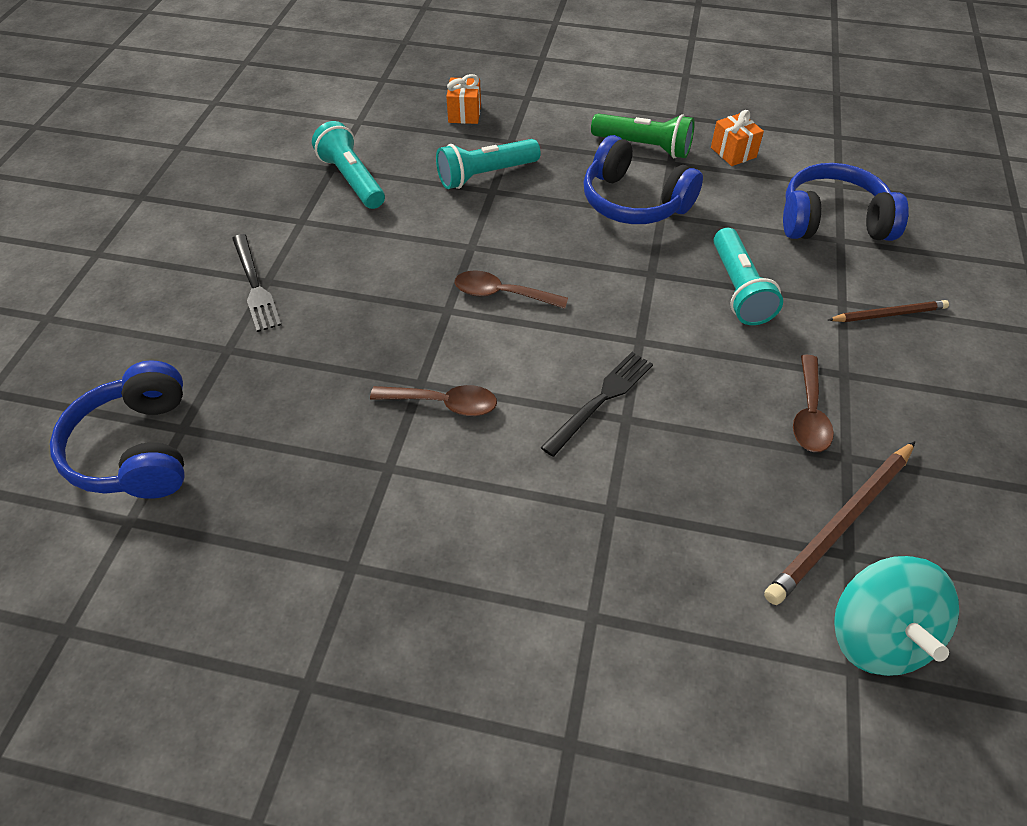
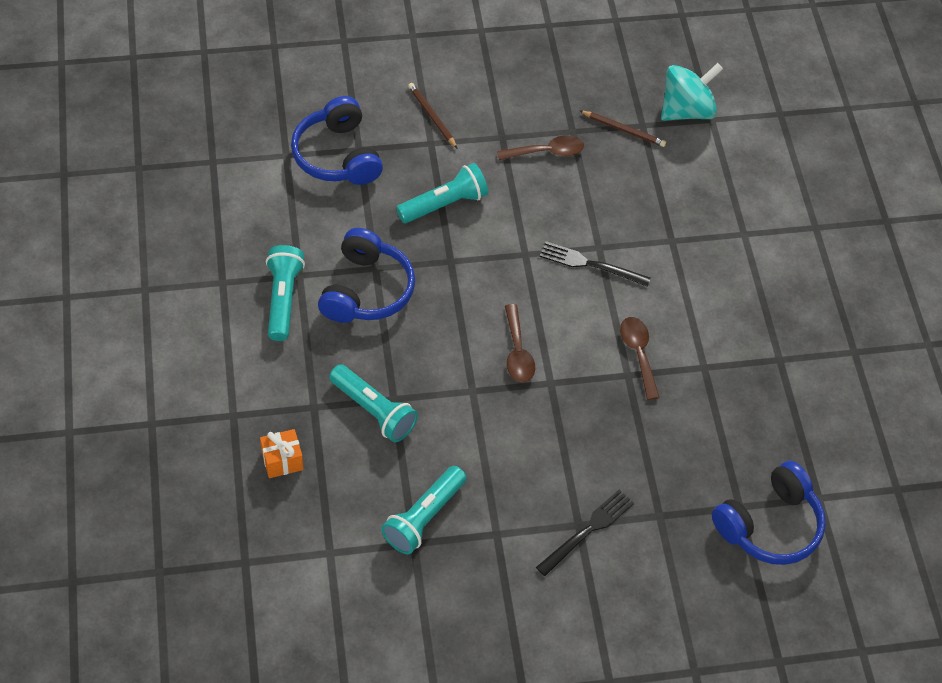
camera: 115 degrees left, 5 degrees up
(644, 147) = (283, 299): green flashlight -> turquoise flashlight
(733, 152) = (267, 232): orange gift -> none
(841, 524) = (623, 130): brown pencil -> brown pencil, size x0.59

